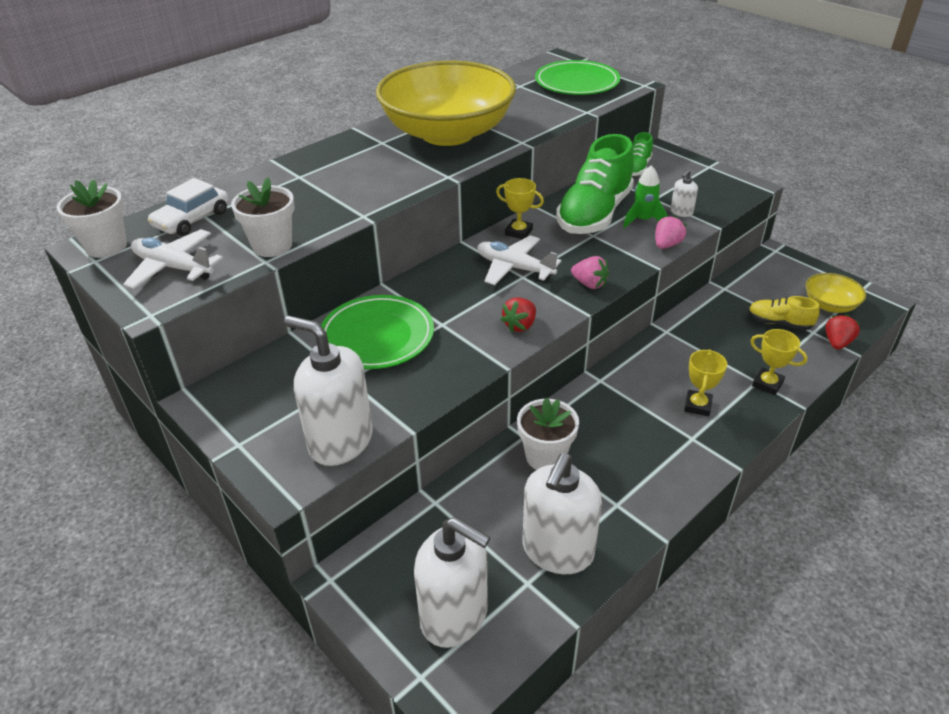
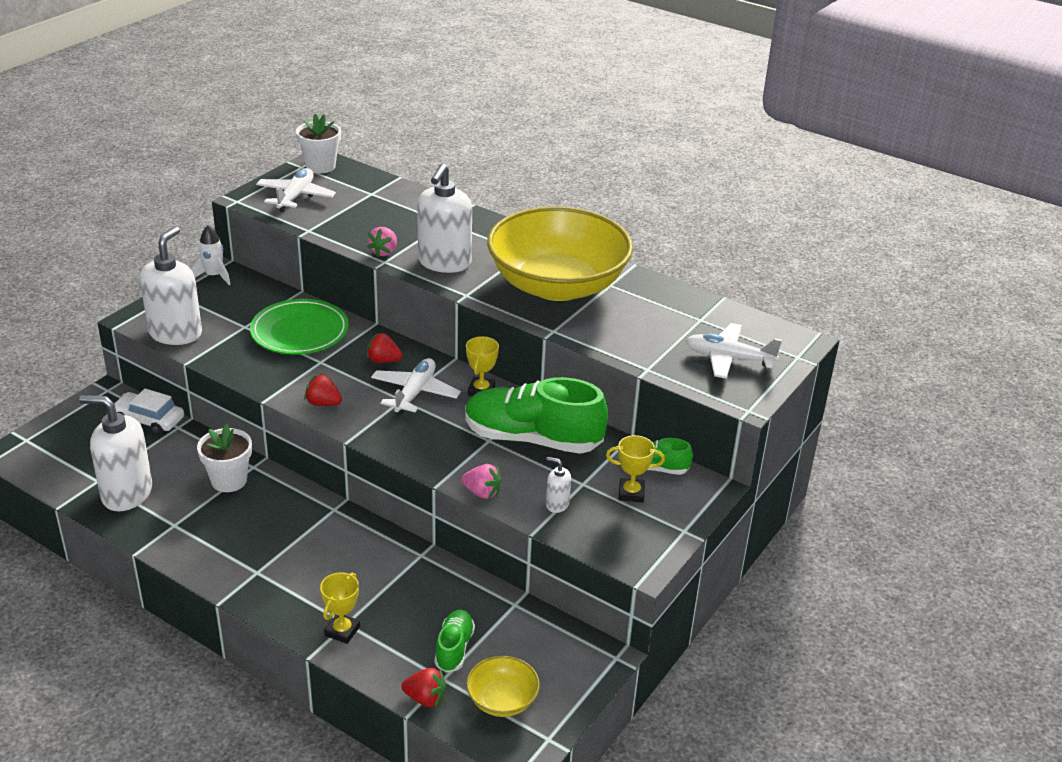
camera: 75 degrees right, 5 degrees down
(192, 219) = (364, 190): white car -> white car (149, 420)
(215, 405) = (214, 276): none -> white rocket
(272, 246) = (330, 229): white flower pot -> none
(453, 283) = (383, 361): none -> red strawberry
(454, 616) = (72, 449): white soap dispenser -> white soap dispenser (444, 263)
(577, 82) = (729, 358): green plate -> white plane
(589, 284) = (396, 441): pink strawberry -> pink strawberry (384, 252)
(643, 220) = (529, 475): green rocket -> none
(697, 405) = (303, 576): yellow trophy -> yellow trophy (631, 493)
(779, 323) = (454, 648): yellow shoe -> green shoe

